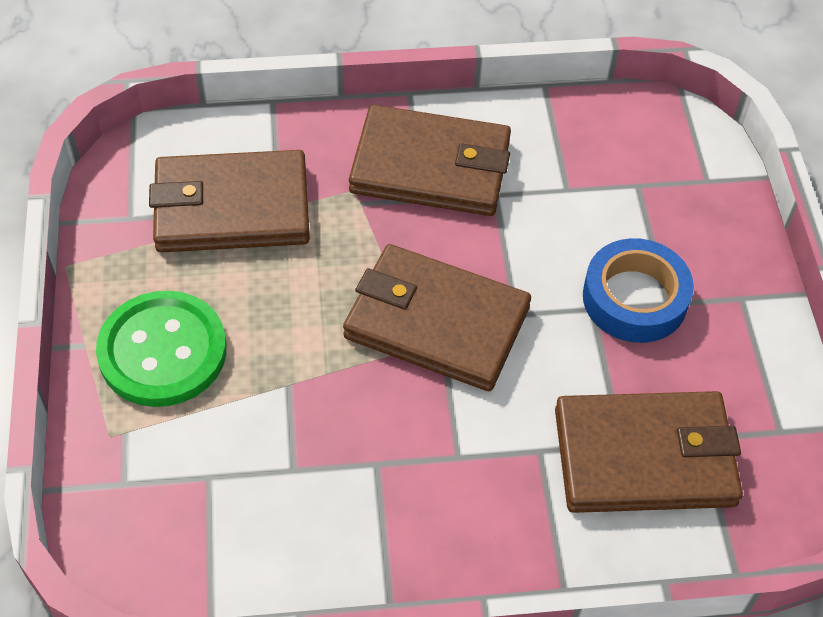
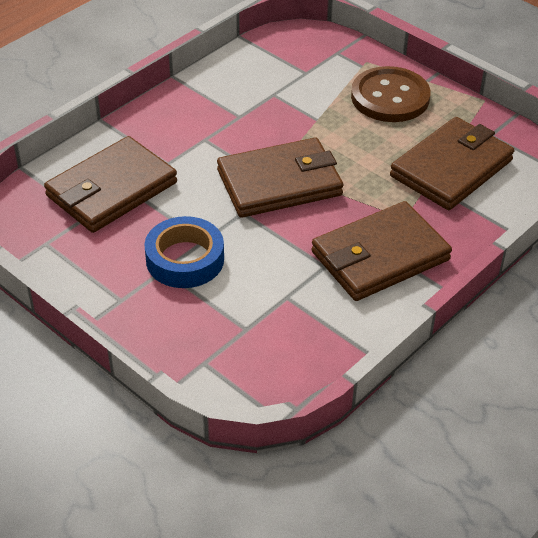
camera: 140 degrees right, 10 degrees down
(162, 351) = (390, 97): green button -> brown button

